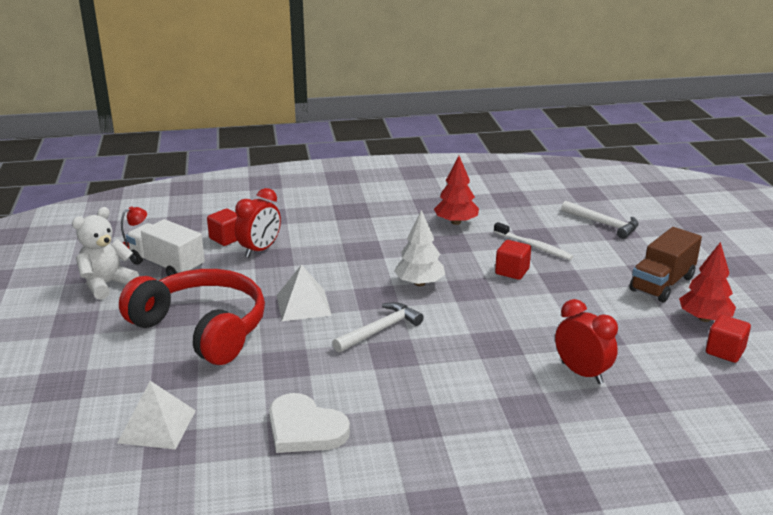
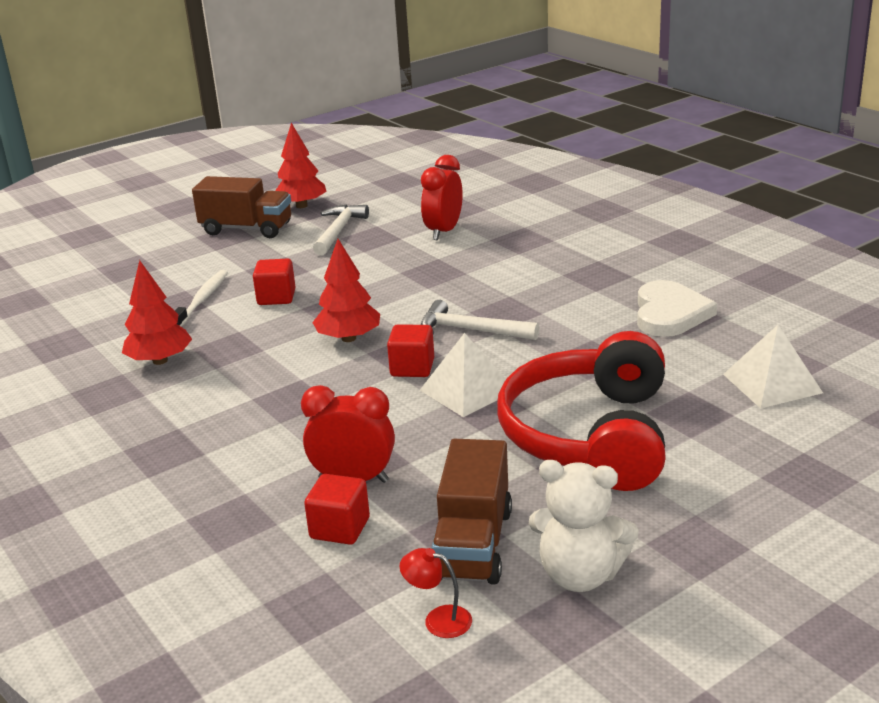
camera: 115 degrees left, 0 degrees up
(167, 266) = (473, 544): white truck -> brown truck
(419, 283) = (348, 338): white tree -> red tree
(603, 224) = (115, 276): white hammer -> white hammer (338, 231)
(725, 351) = (352, 193): red cube -> red cube (412, 368)

